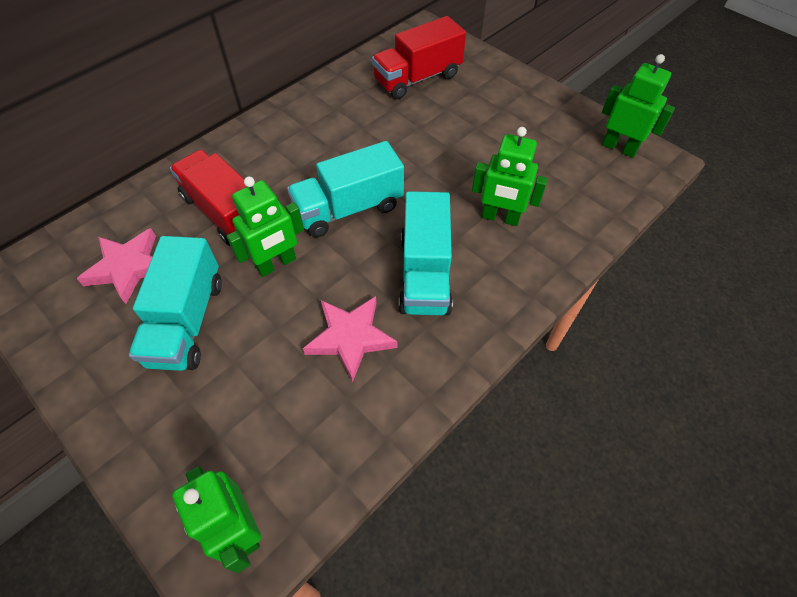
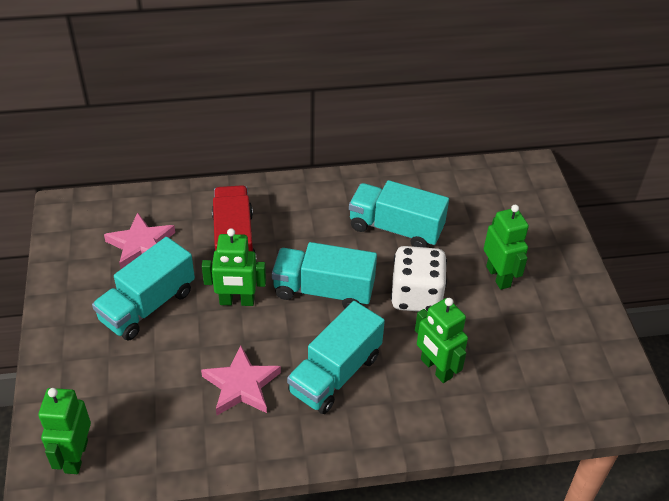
camera: 35 degrees right, 10 degrees down
(363, 125) = (395, 229): none -> turquoise truck
(417, 78) = (480, 212): red truck -> none
(430, 169) = (416, 296): none -> white dice
(619, 148) = (606, 374): green robot -> green robot (498, 276)

